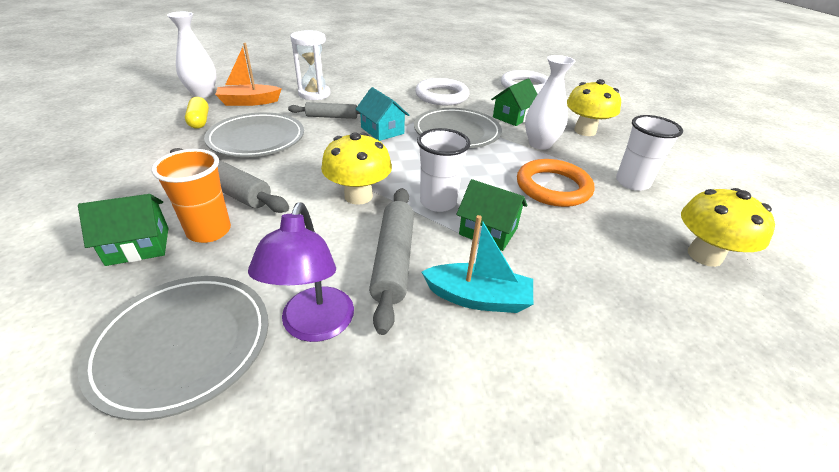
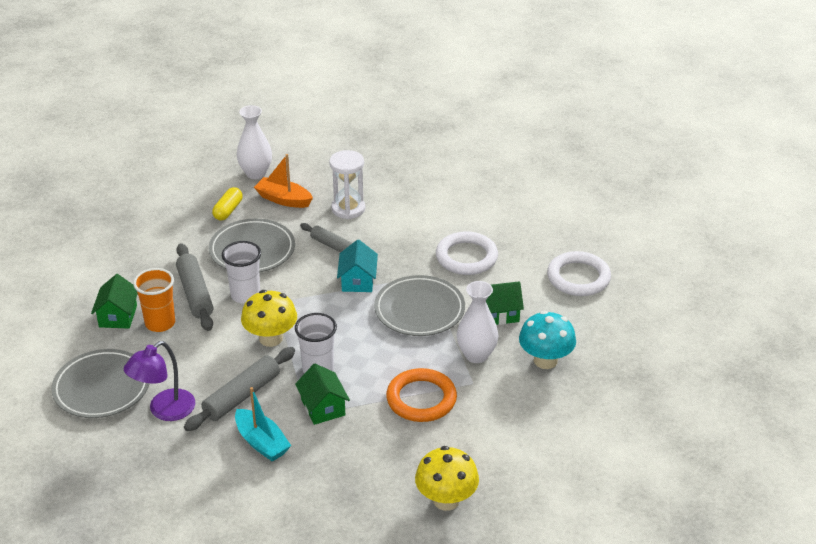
camera: 40 degrees right, 0 degrees up
(138, 246) = (118, 316): green house -> green house turned 75 degrees clockwise
(585, 131) = (545, 360): yellow mushroom -> turquoise mushroom
(632, 182) = (495, 427): white cup -> white cup (245, 295)

